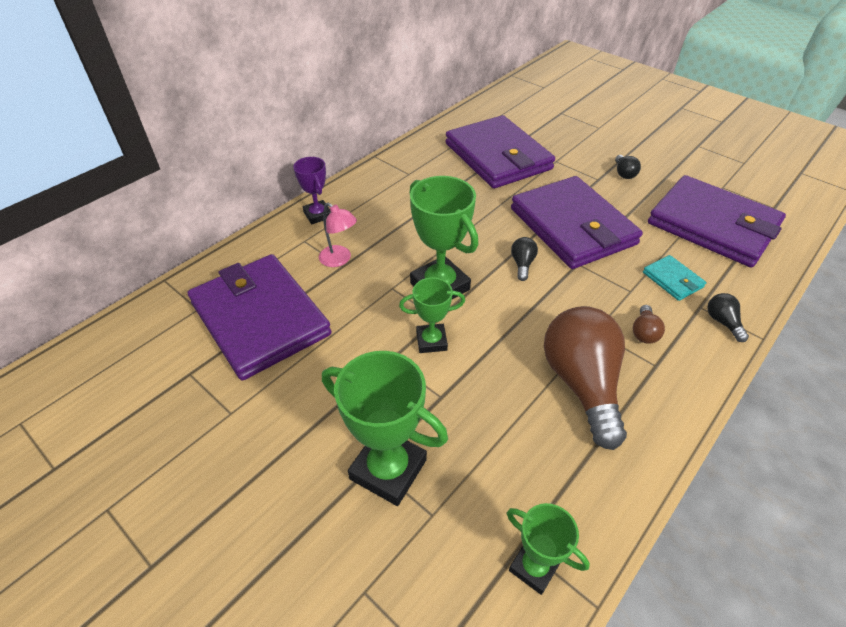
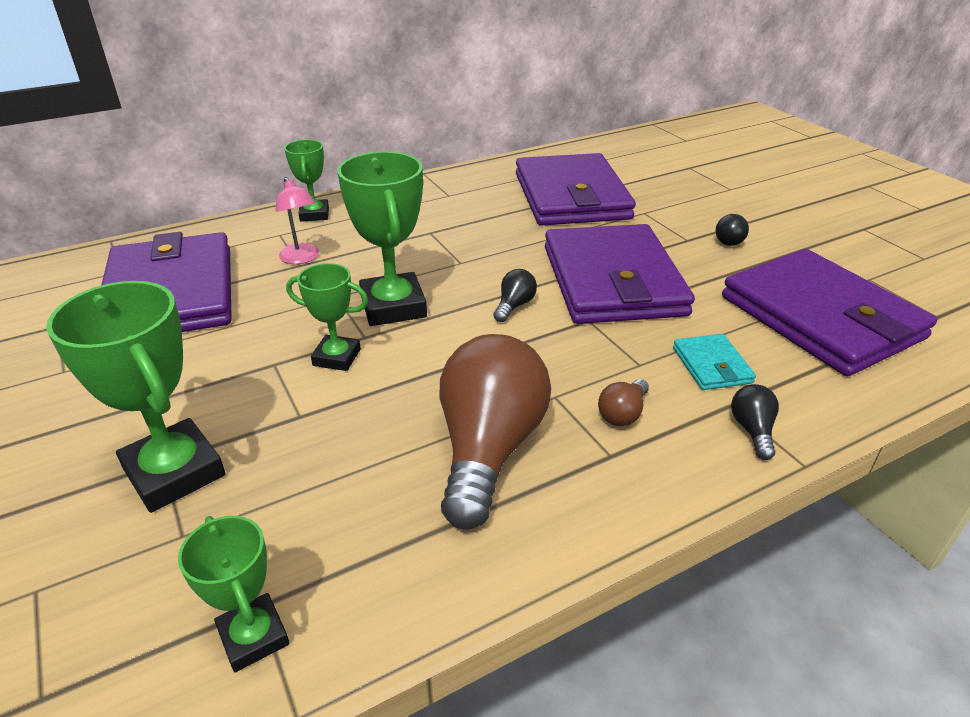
camera: 20 degrees right, 10 degrees down
(318, 215) = (314, 214): purple trophy -> green trophy

